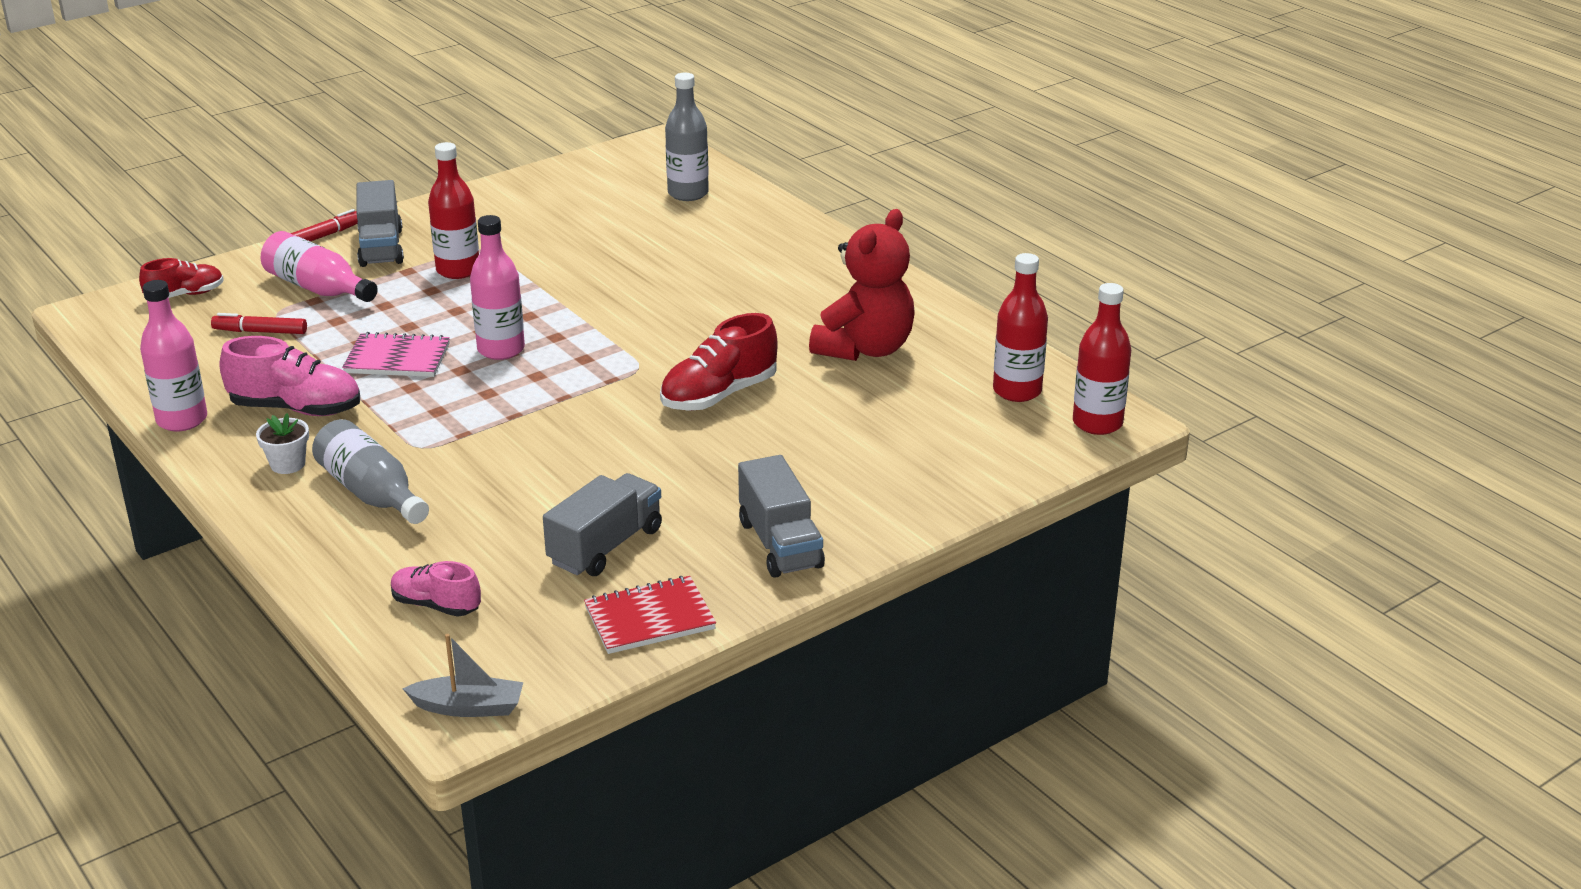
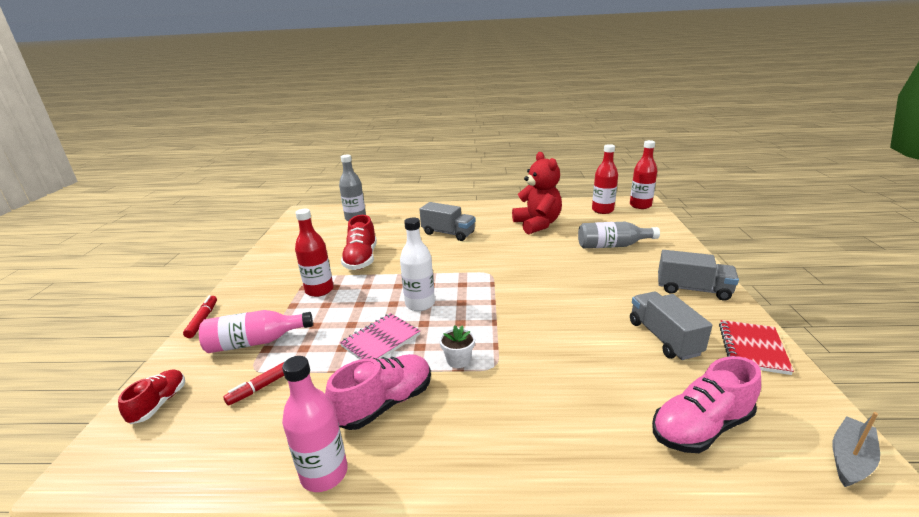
camera: 50 degrees left, 5 degrees down
(288, 464) = (454, 435): white flower pot -> white flower pot (458, 360)
(371, 493) = (531, 407): grey bottle -> grey bottle (612, 246)
(381, 247) = (252, 305): grey truck -> grey truck (448, 233)
(436, 605) = (700, 427): pink shoe -> pink shoe, size x1.60
(501, 349) = (420, 304): pink bottle -> white bottle
(719, 395) = (539, 263): red shoe -> red shoe (361, 259)

